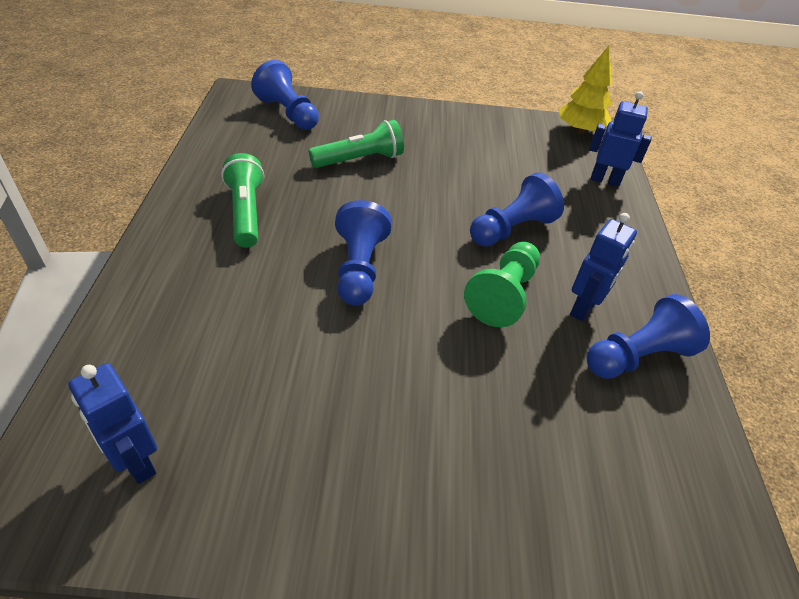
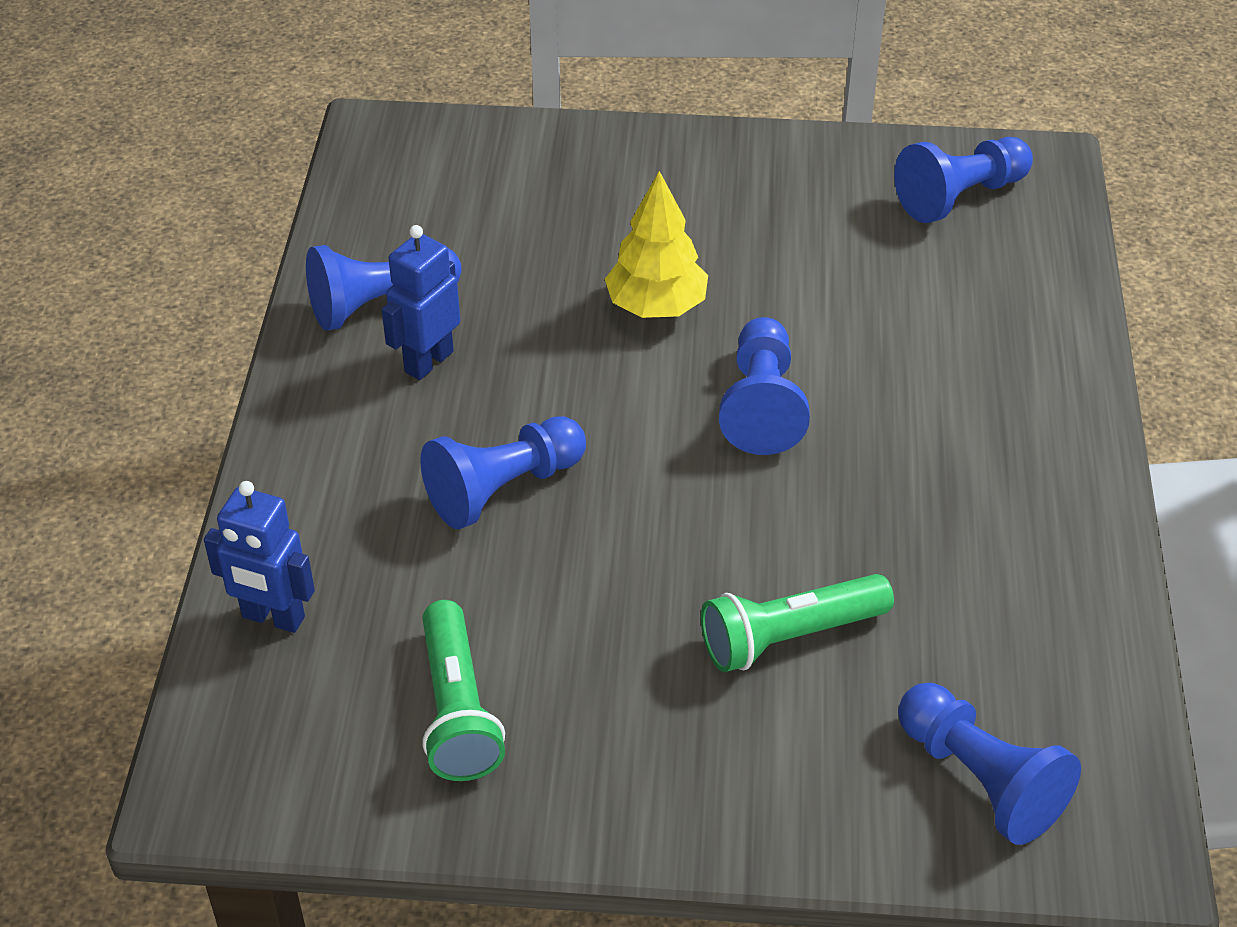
camera: 175 degrees left, 0 degrees up
(136, 462) = (960, 197): blue robot -> blue pawn
(246, 212) = (968, 496): green flashlight -> green flashlight (457, 710)
(503, 295) = (544, 375): green pawn -> none
(580, 131) = (258, 780): yellow tree -> yellow tree (656, 306)

